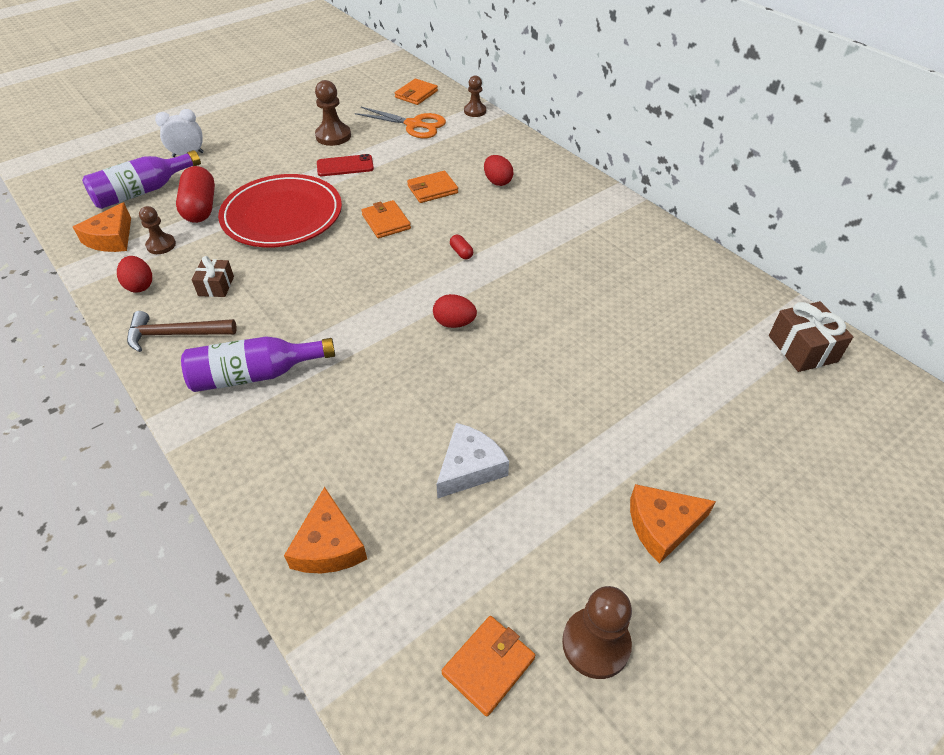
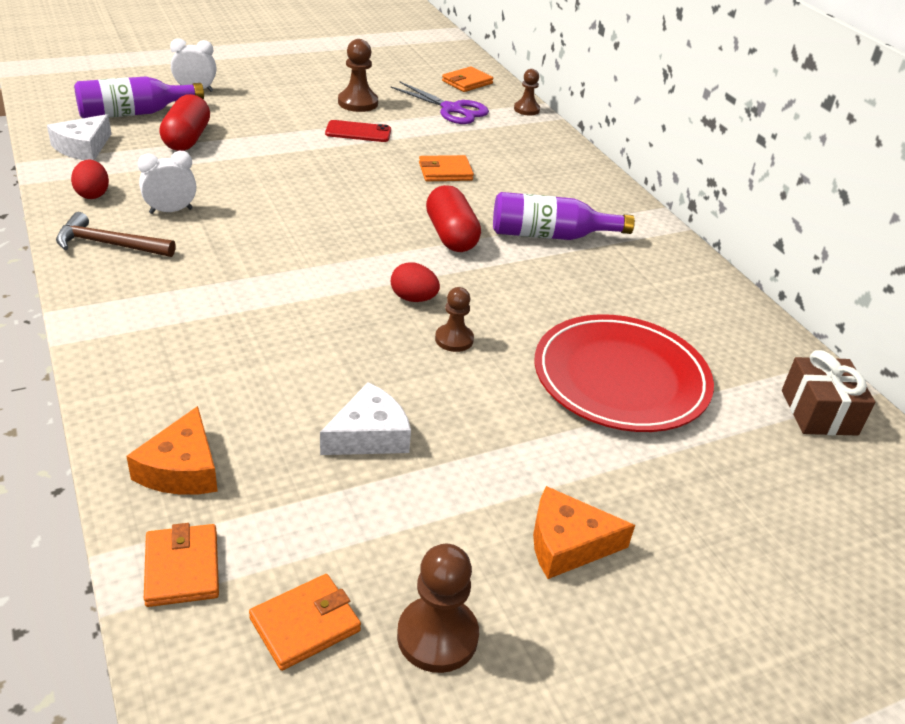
camera: 10 degrees right, 10 degrees down
(111, 238) = (83, 147): orange cheese -> white cheese
(161, 245) = (131, 163): brown pawn -> brown pawn (454, 339)
(216, 286) = (171, 211): brown gift -> white clock
(255, 375) = (175, 298): purple bottle -> purple bottle (550, 235)
(282, 215) = (270, 163): red plate -> red plate (621, 378)
(386, 222) = (380, 191): orange wallet -> orange wallet (182, 568)
(414, 125) = (452, 109): orange scissors -> purple scissors
(461, 252) = (451, 236): red capsule -> red capsule, size x2.34
(497, 181) = (522, 179): red egg -> none

